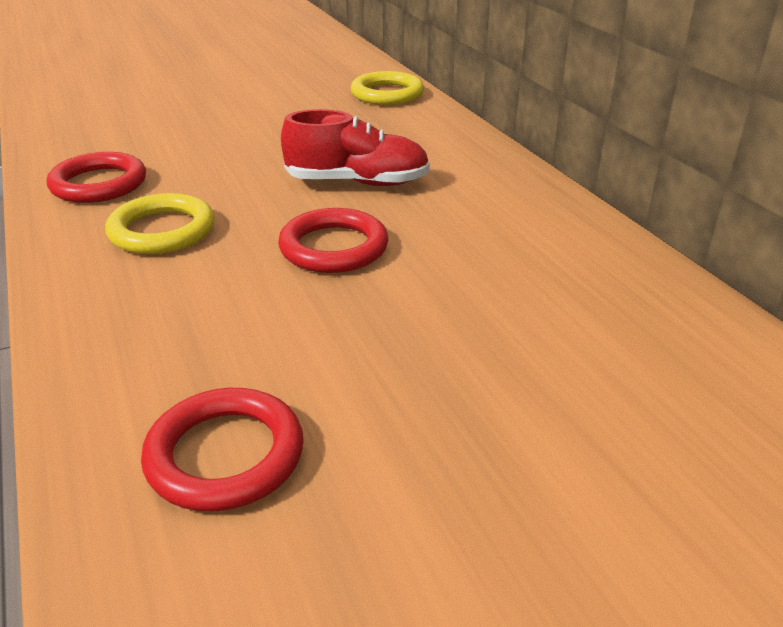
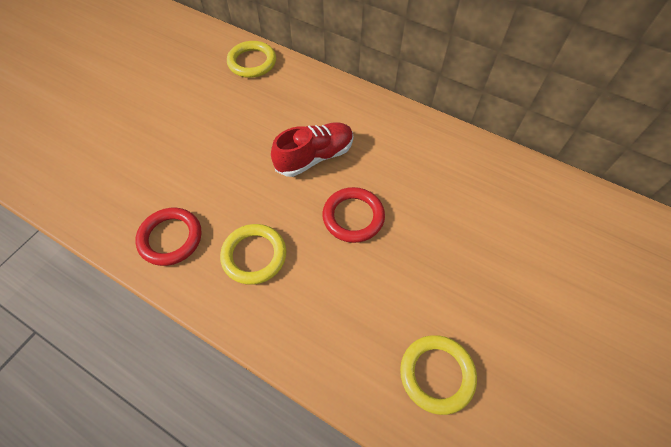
camera: 35 degrees left, 25 degrees up
(225, 455) = (437, 374): red ring -> yellow ring

